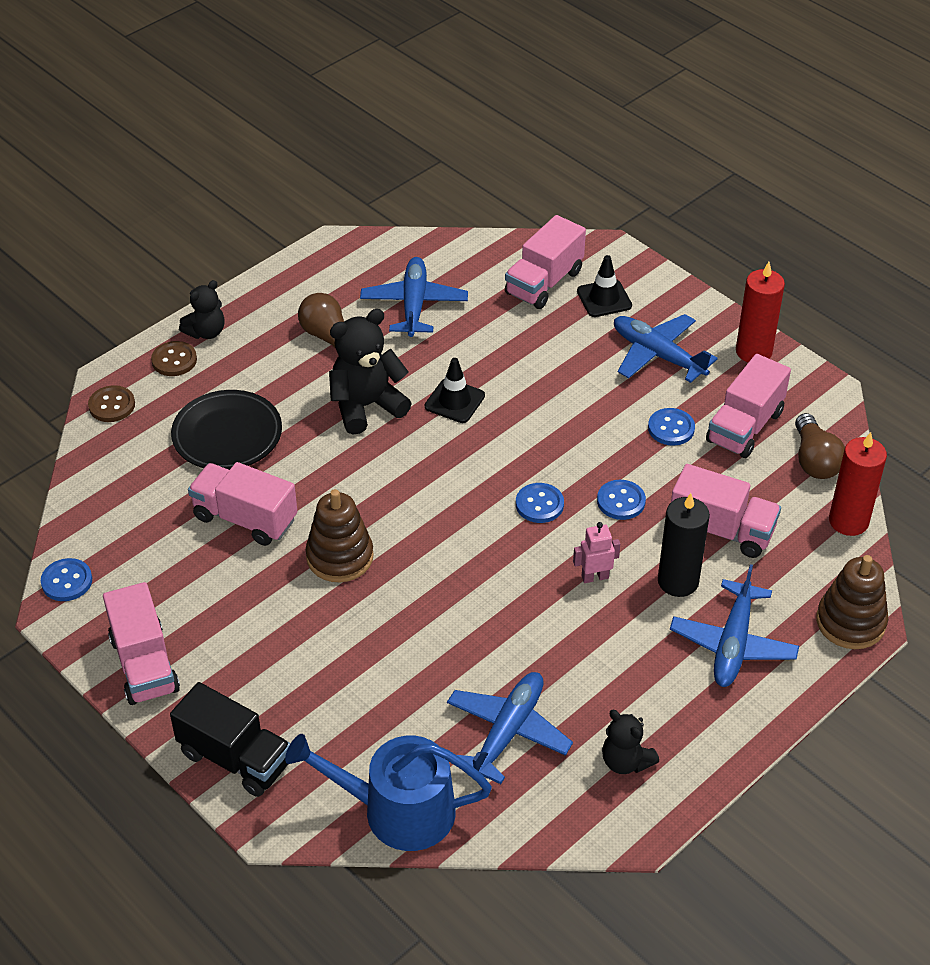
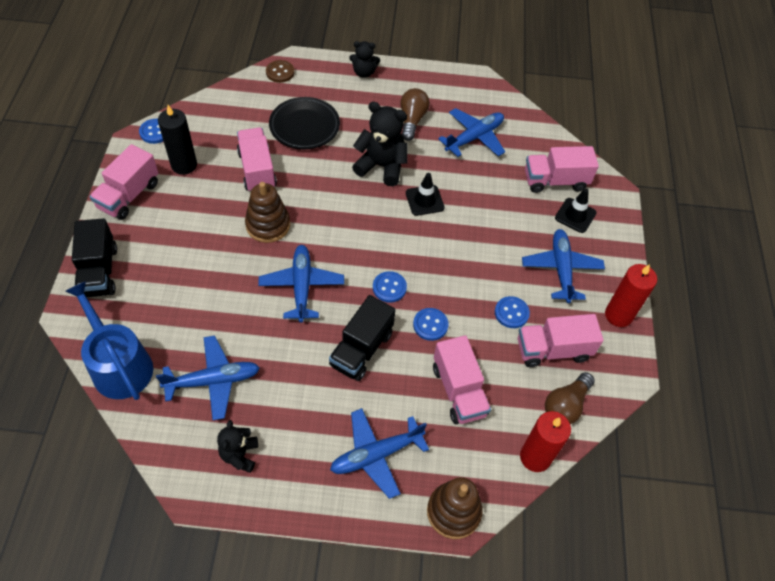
camera: 45 degrees right, 10 degrees up
(174, 360) = (333, 74): brown button -> none
(459, 578) = (302, 286): none -> blue plane
(595, 577) = (361, 349): pink robot -> black truck
(678, 581) = (397, 394): black candle -> black candle (184, 165)

